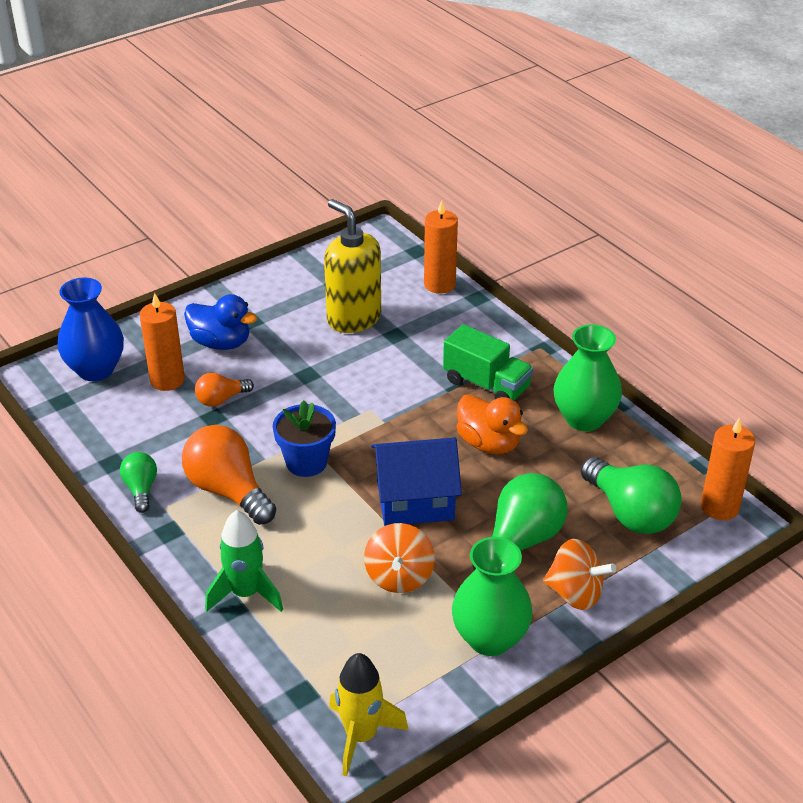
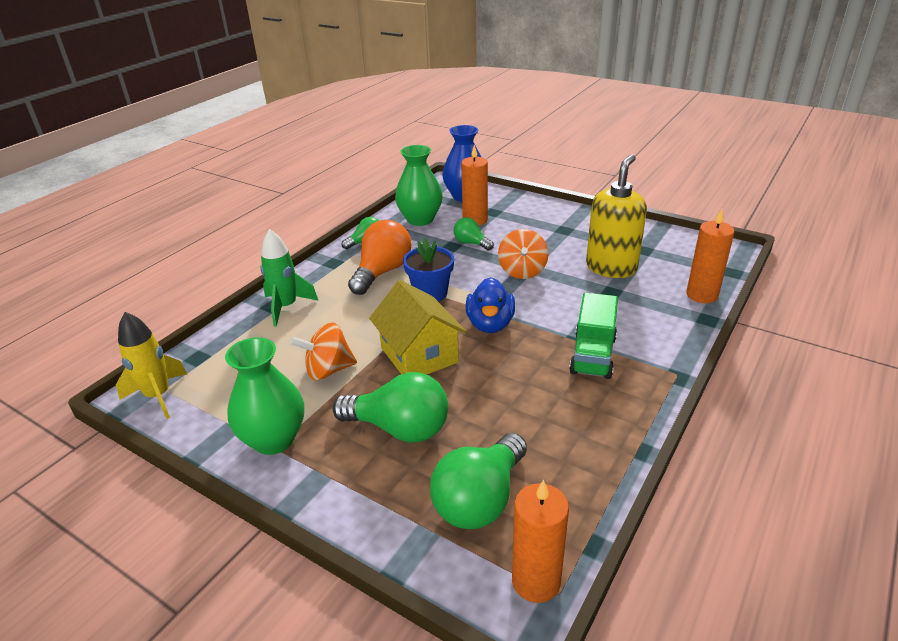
camera: 70 degrees right, 5 degrees down
(221, 343) = (529, 226): blue duck -> blue duck (490, 324)
(221, 399) = (471, 243): orange light bulb -> green light bulb
(415, 500) = (419, 355): blue house -> yellow house
(489, 443) = (515, 376): orange duck -> none
(575, 593) = (347, 483): orange spinning top -> orange spinning top (522, 271)
(584, 418) = (598, 430): green vase -> green vase (420, 219)

